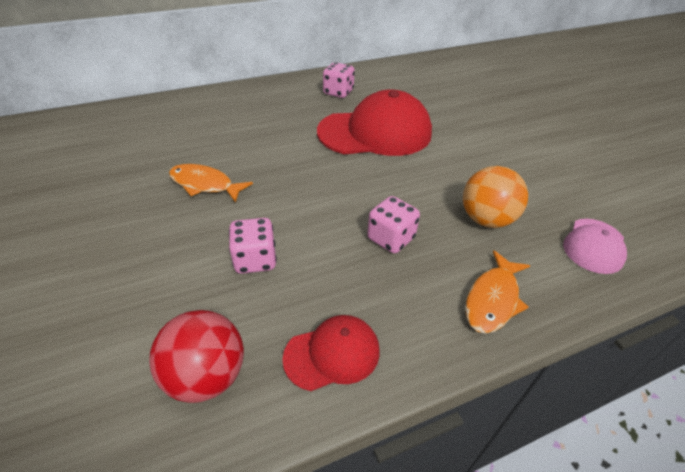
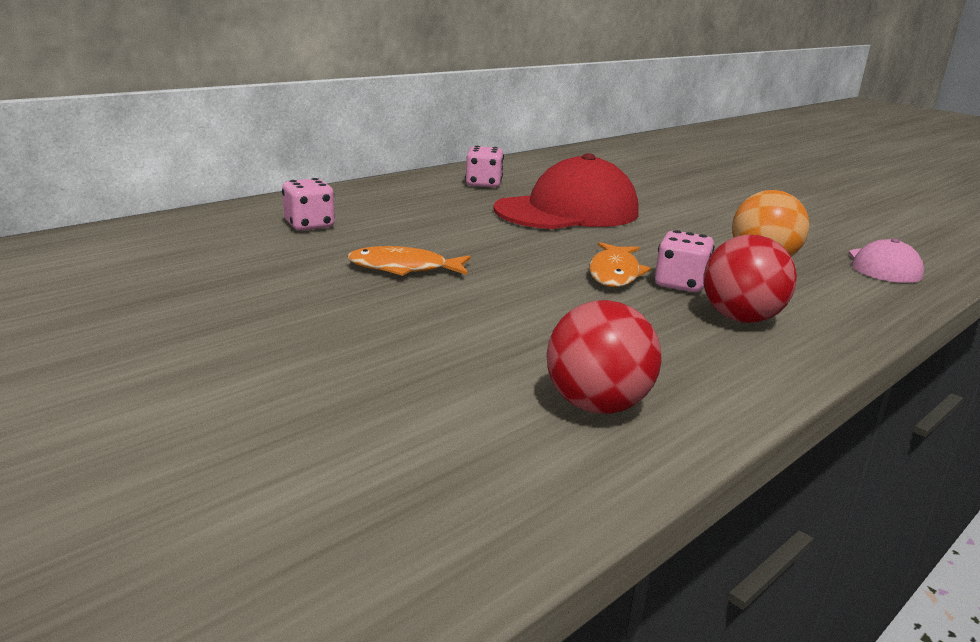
camera: 20 degrees left, 20 degrees down
(255, 260) = (545, 317): pink dice -> pink dice (309, 225)
(332, 354) = (716, 369): red cap -> none
(405, 293) = (740, 319): none -> red ball
(493, 299) = (831, 311): orange fish -> orange fish (614, 273)

